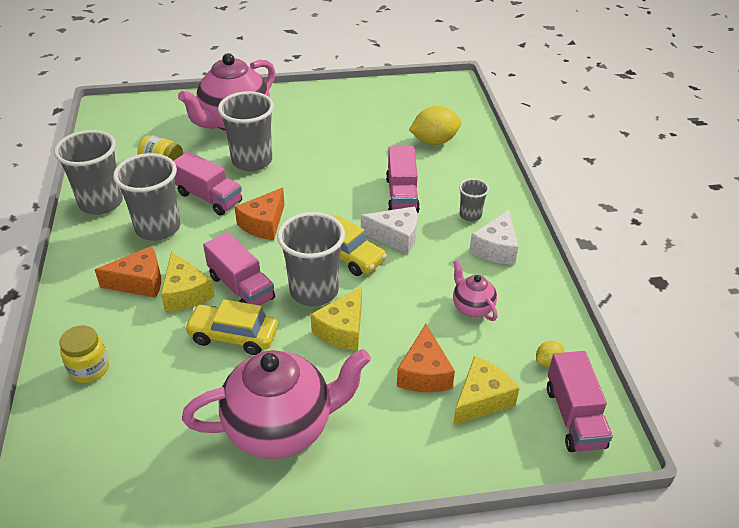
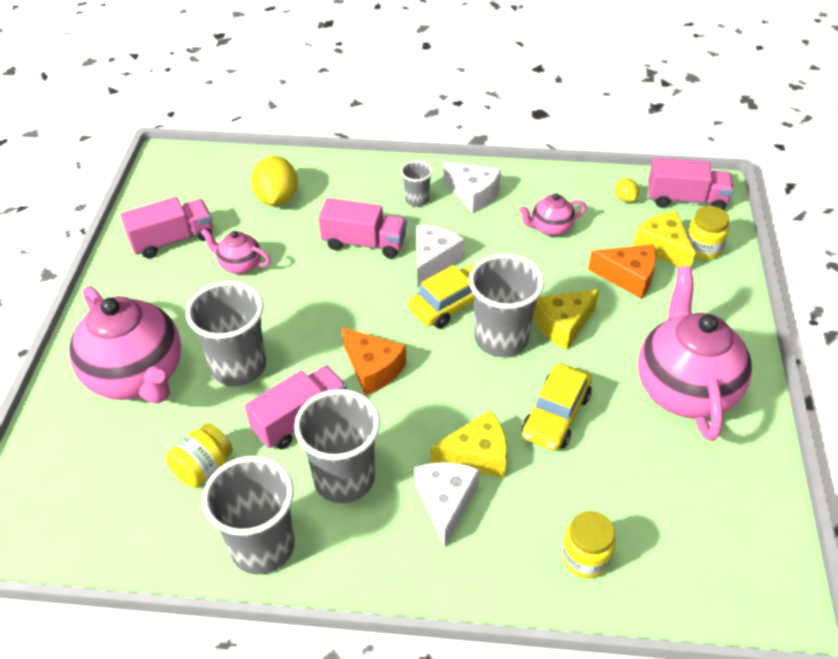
camera: 75 degrees left, 5 degrees up
(139, 282) = (446, 503): orange cheese -> white cheese
(241, 287) = (480, 401): pink truck -> pink truck (172, 240)
(342, 330) = (563, 325): yellow cheese -> yellow cheese turned 105 degrees clockwise
(352, 140) = (239, 265): none -> pink teapot
(495, 436) = (702, 248): none -> yellow jar

